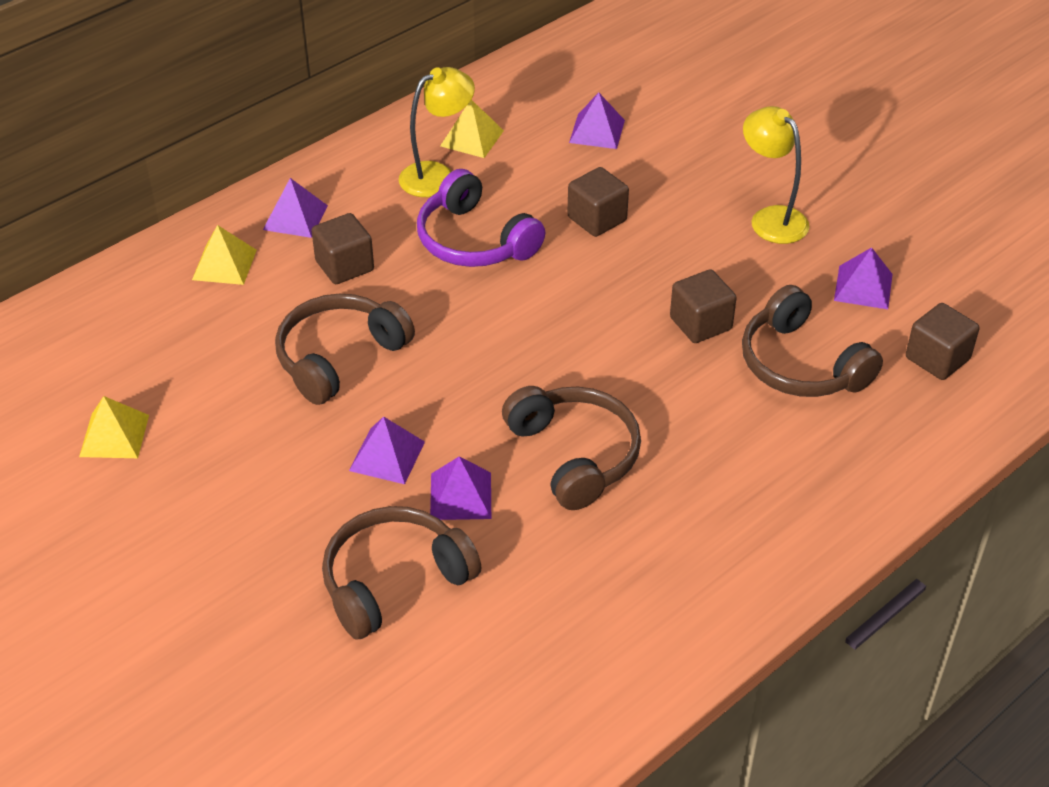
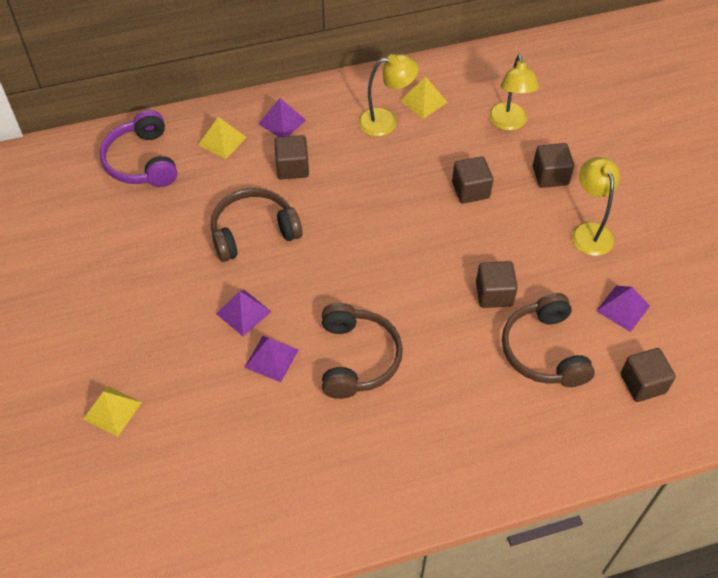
camera: 25 degrees right, 10 degrees up
(114, 435) = (98, 236): yellow pyramid -> yellow pyramid (112, 410)
(394, 581) = (200, 400): brown headphones -> none
(474, 240) = (382, 178): purple headphones -> purple headphones (142, 161)
(597, 131) = (509, 123): purple pyramid -> yellow lamp
(685, 173) = (550, 176): none -> brown cube

